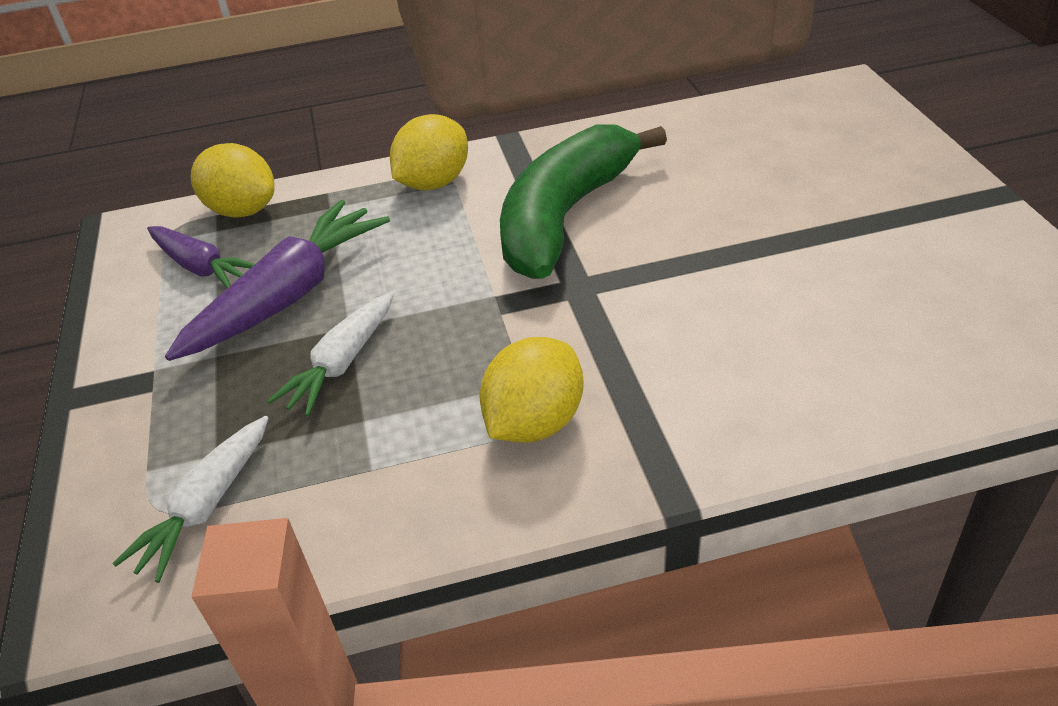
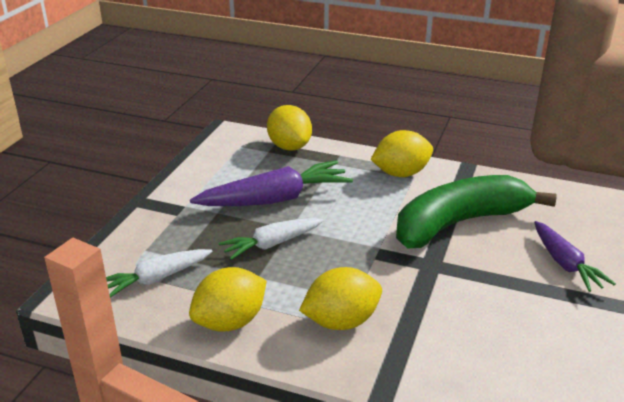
camera: 30 degrees right, 10 degrees down
(202, 267) = (246, 167): purple carrot -> purple carrot (565, 264)
(382, 508) = (230, 322): none -> yellow lemon

